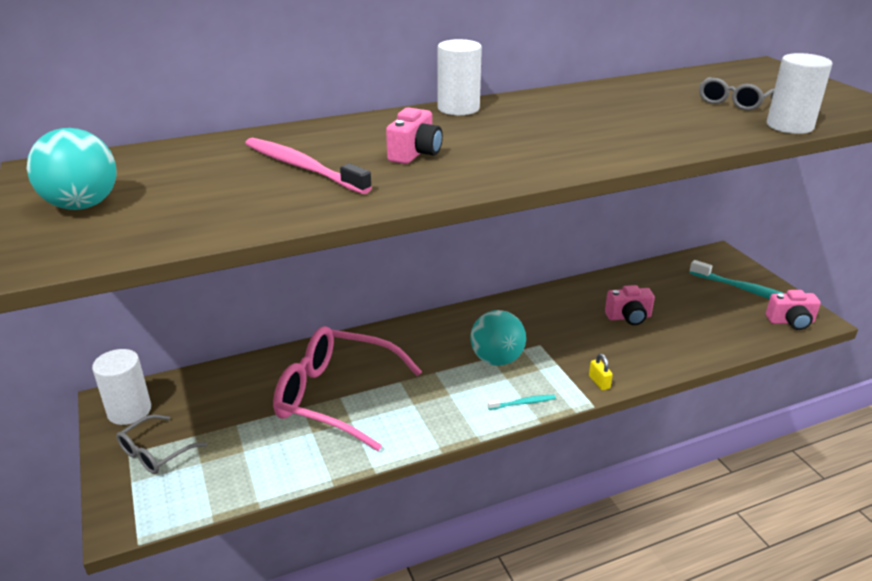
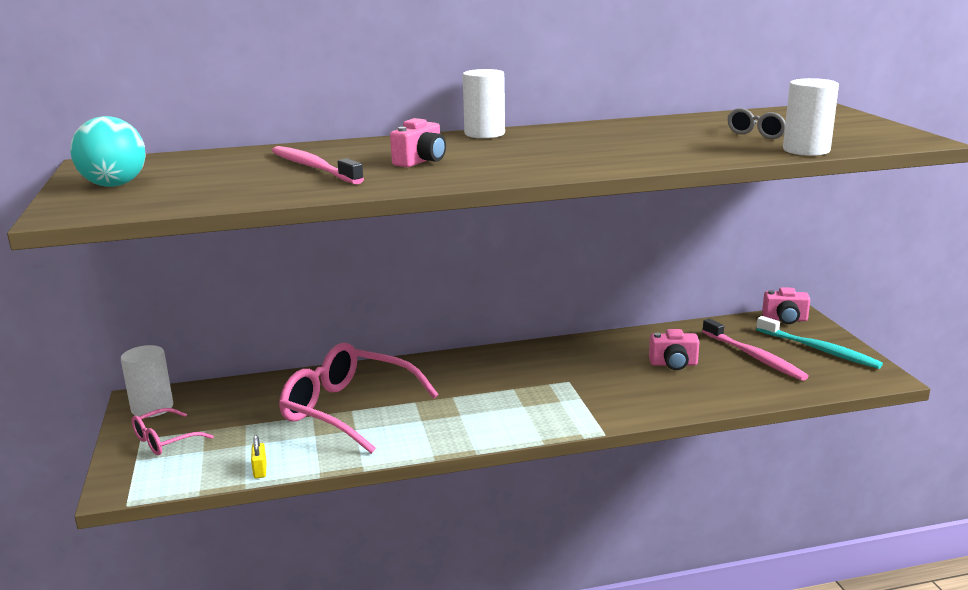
camera: 10 degrees right, 10 degrees down
(155, 453) = (164, 440): grey glasses -> pink glasses
(496, 359) = (519, 390): turquoise ball -> none
(523, 403) = (532, 427): turquoise toothbrush -> none
(599, 382) = (618, 415): yellow padlock -> yellow padlock (260, 470)
(697, 303) = (754, 357): none -> pink toothbrush
(790, 322) = (853, 378): pink camera -> pink camera (785, 319)

